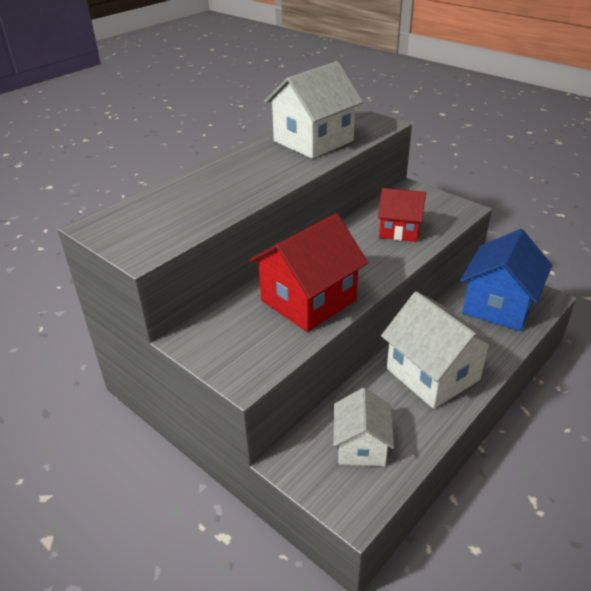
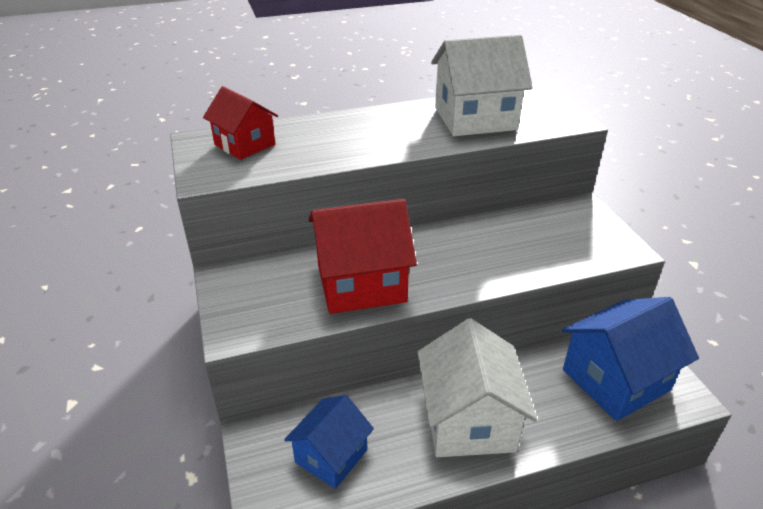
camera: 30 degrees right, 0 degrees up
(361, 446) = (331, 456): white house -> blue house
(399, 230) = (526, 246): red house -> red house (245, 144)

